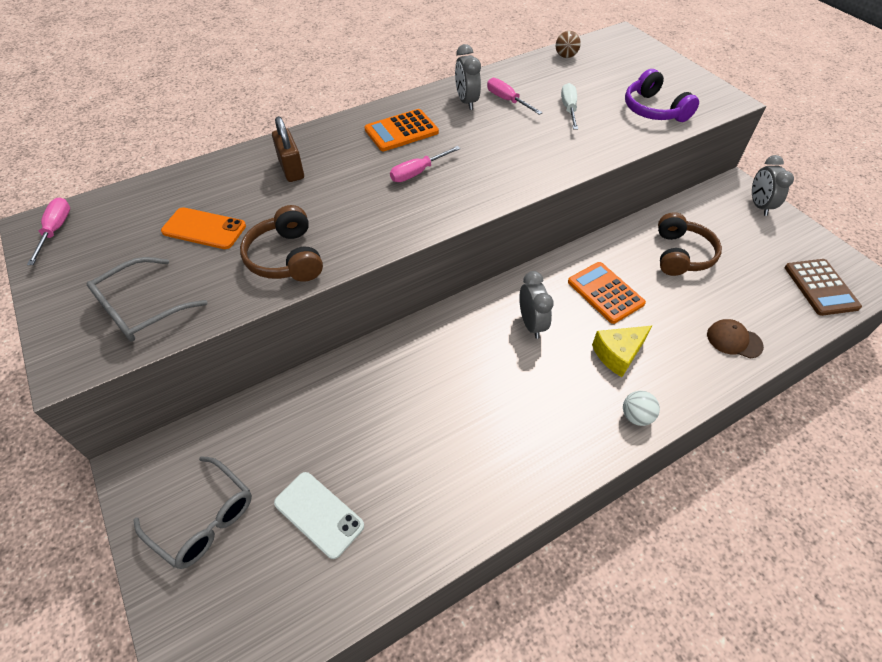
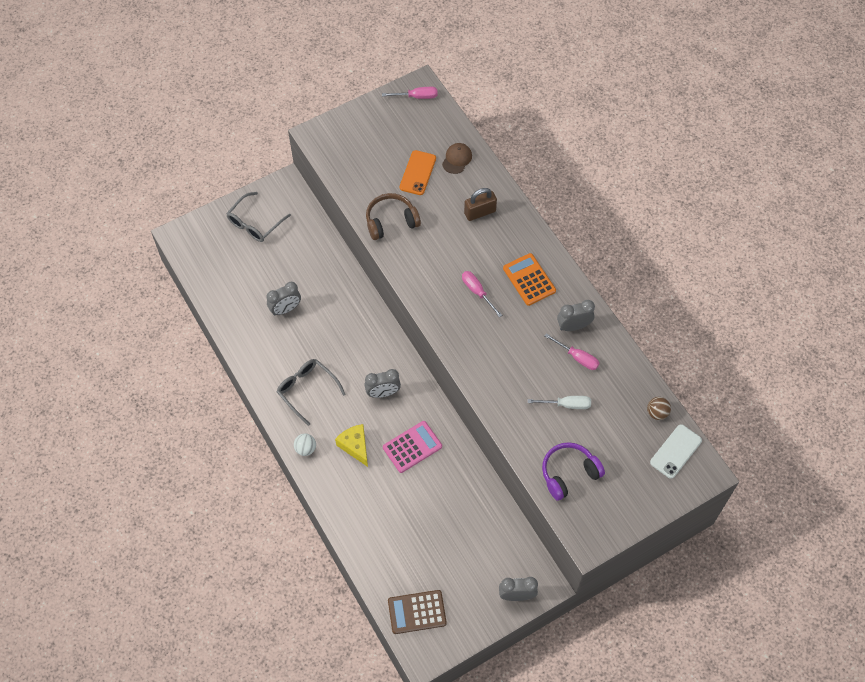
camera: 90 degrees right, 10 degrees up
(141, 309) = (351, 156): grey glasses -> grey glasses (307, 390)
(319, 514) = (254, 276): white phone -> white phone (675, 451)
(391, 457) = (285, 309): none -> grey clock
(507, 100) = (577, 357): pink screwdriver -> pink screwdriver turned 75 degrees clockwise
(605, 293) = (412, 447): orange calculator -> pink calculator
(681, 254) = (453, 512): brown headphones -> none
(734, 340) = (365, 528): brown cap -> brown cap (457, 159)

